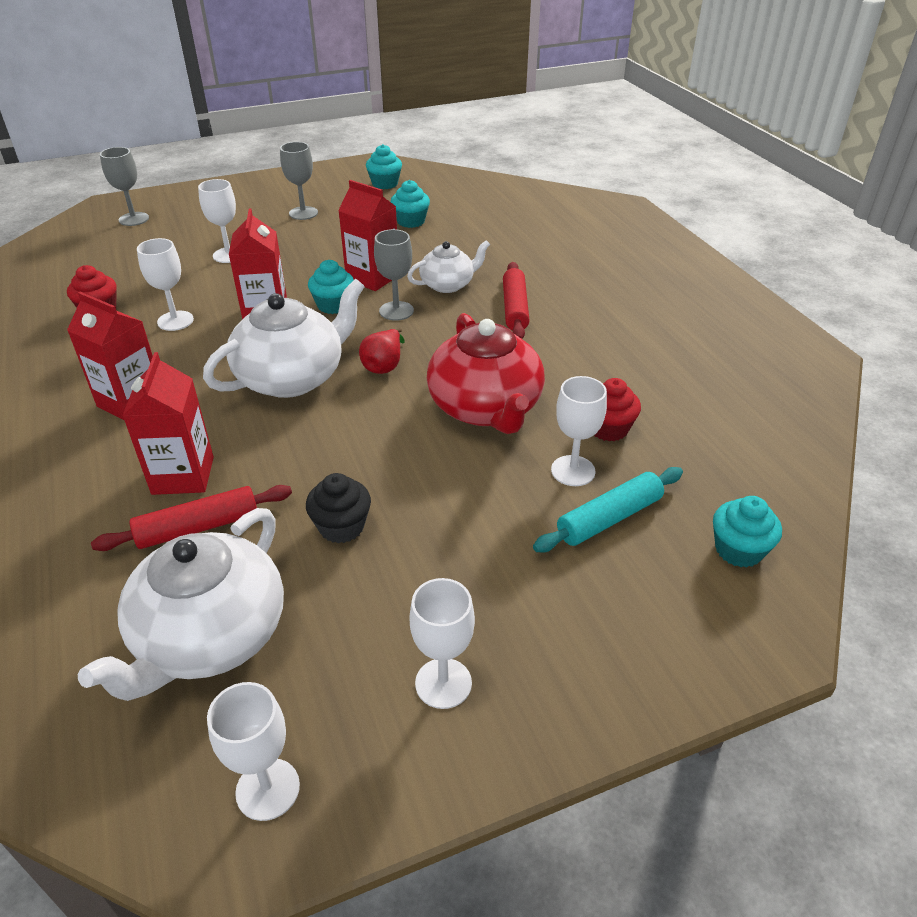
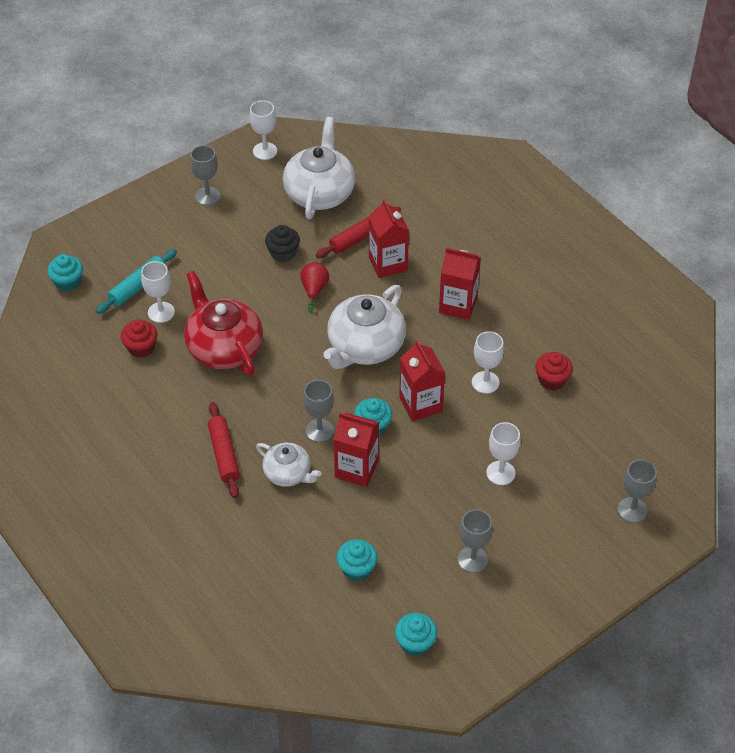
camera: 165 degrees right, 10 degrees up
(384, 365) = (306, 371): red pear -> red pear (314, 290)
(443, 683) = (207, 196): white goblet -> grey goblet
(448, 285) = (288, 473): white teapot -> white teapot turned 105 degrees counterclockwise

